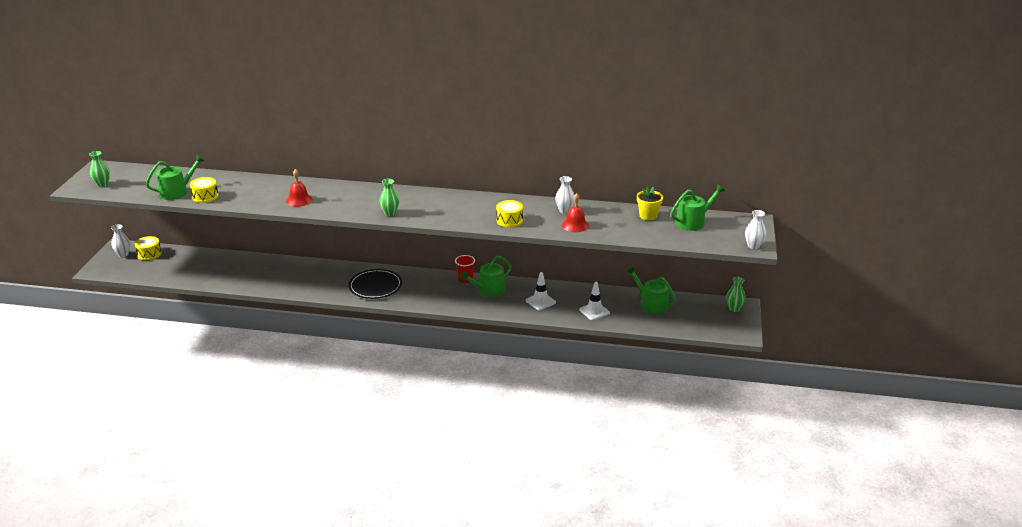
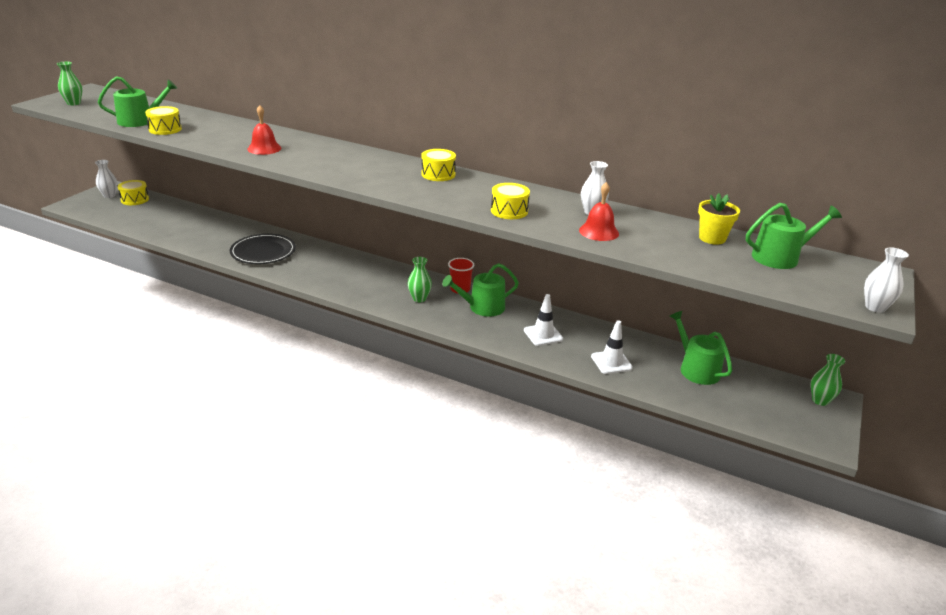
camera: 15 degrees right, 0 degrees up
(375, 286) = (348, 276): black plate -> black plate (263, 252)
(390, 213) = (360, 178): green vase -> green vase (419, 298)
(443, 199) = (438, 174): none -> yellow drum

